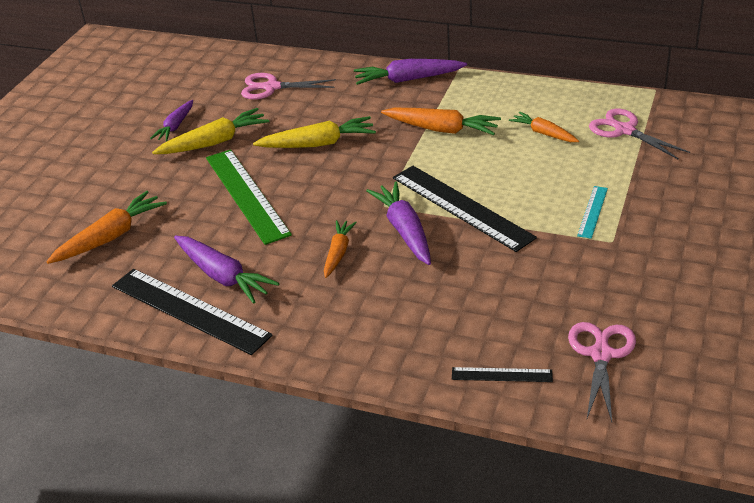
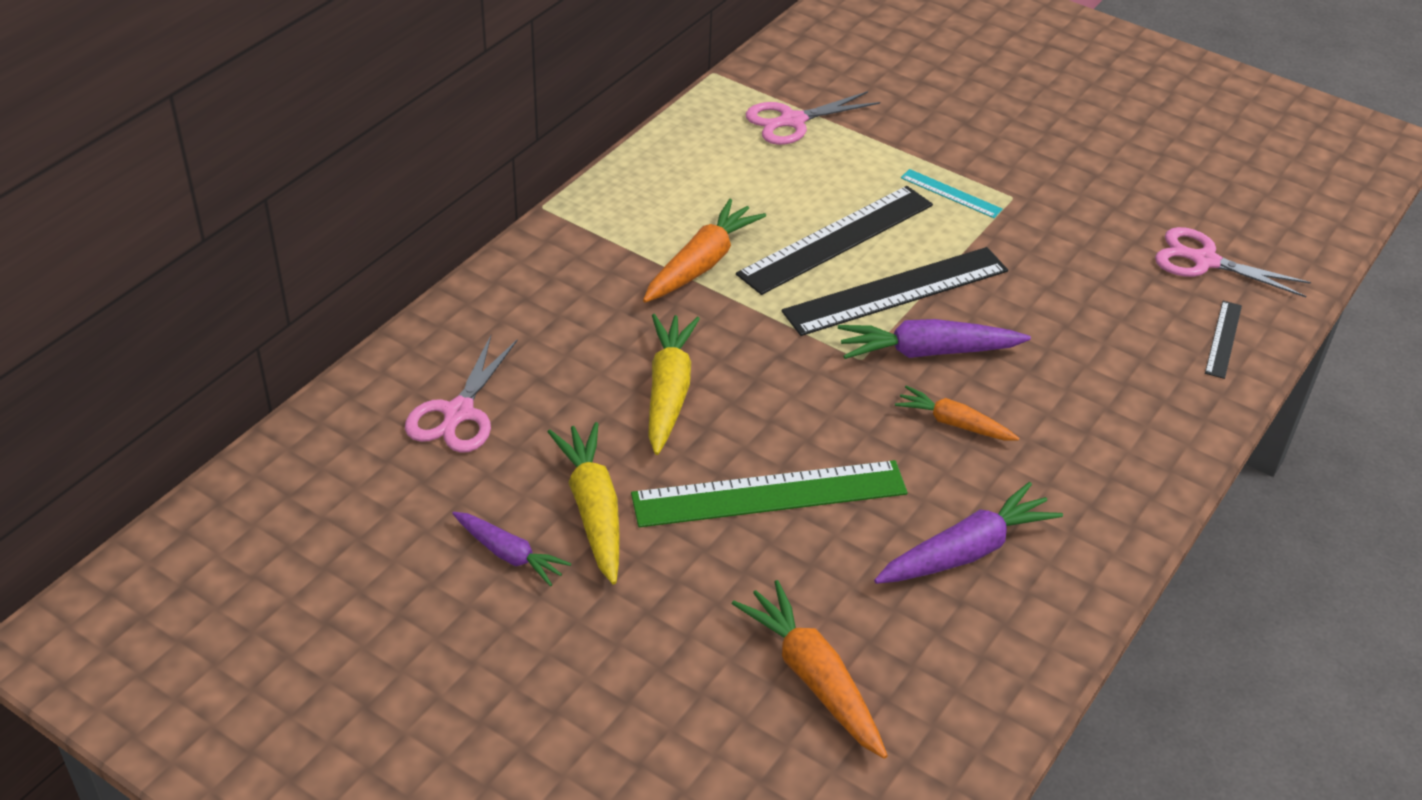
camera: 80 degrees left, 5 degrees up
(189, 310) = (1034, 599): black ruler -> black ruler (836, 239)
(408, 79) = (541, 263): purple carrot -> none
(544, 133) = (763, 182): orange carrot -> none

